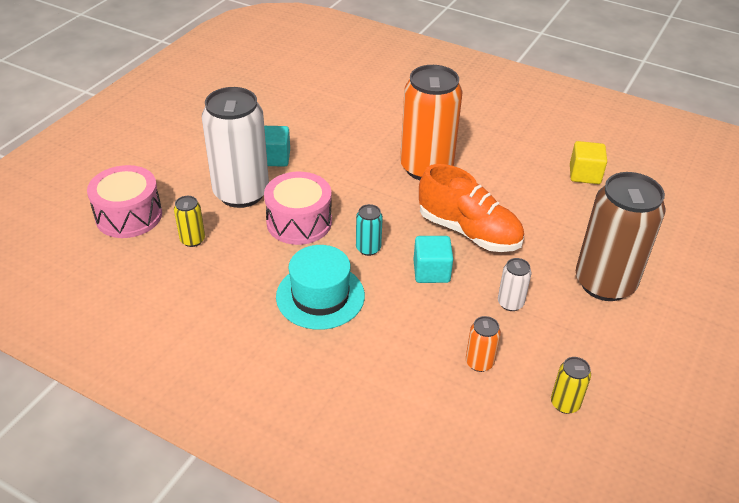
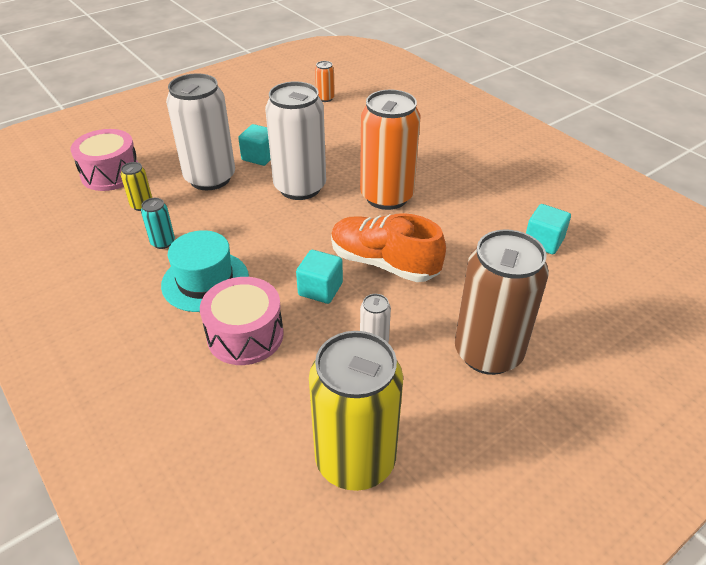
camera: 25 degrees right, 0 degrees up
(299, 222) = (238, 214): pink drum -> pink drum (245, 335)
(339, 180) = (300, 187): none -> white can
(368, 248) = (279, 252): turquoise can -> turquoise can (163, 242)
(469, 231) = (384, 263): orange shoe -> orange shoe turned 150 degrees clockwise
(479, 362) = (300, 388): orange can -> orange can (325, 98)
(565, 403) = (355, 460): yellow can -> yellow can, size x2.36
(584, 174) = (543, 241): yellow cube -> turquoise cube

